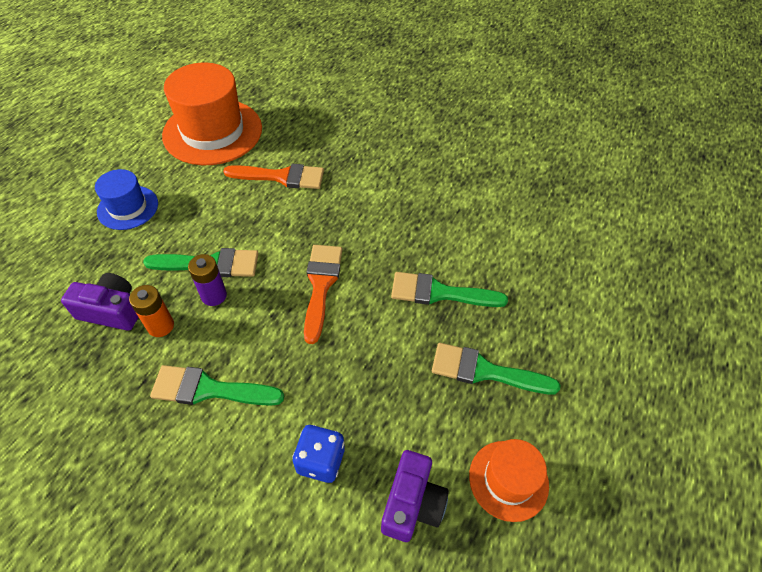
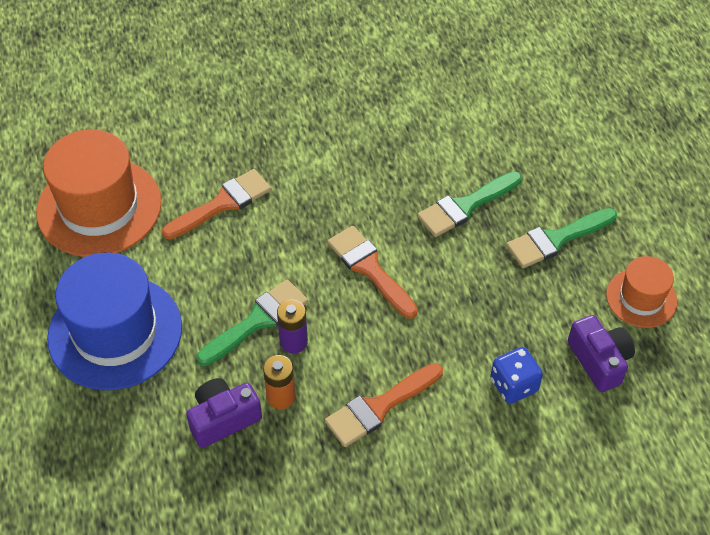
camera: 40 degrees left, 0 degrees up
(128, 207) = (115, 332): blue hat -> blue hat, size x1.86
(210, 389) = (380, 406): green brush -> orange brush

